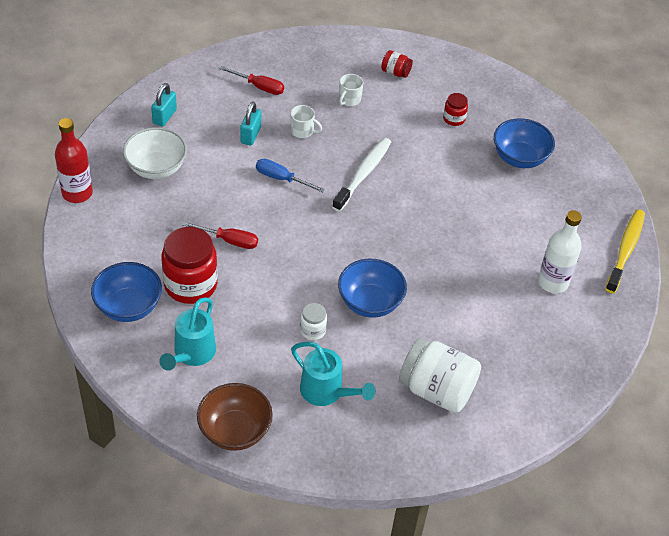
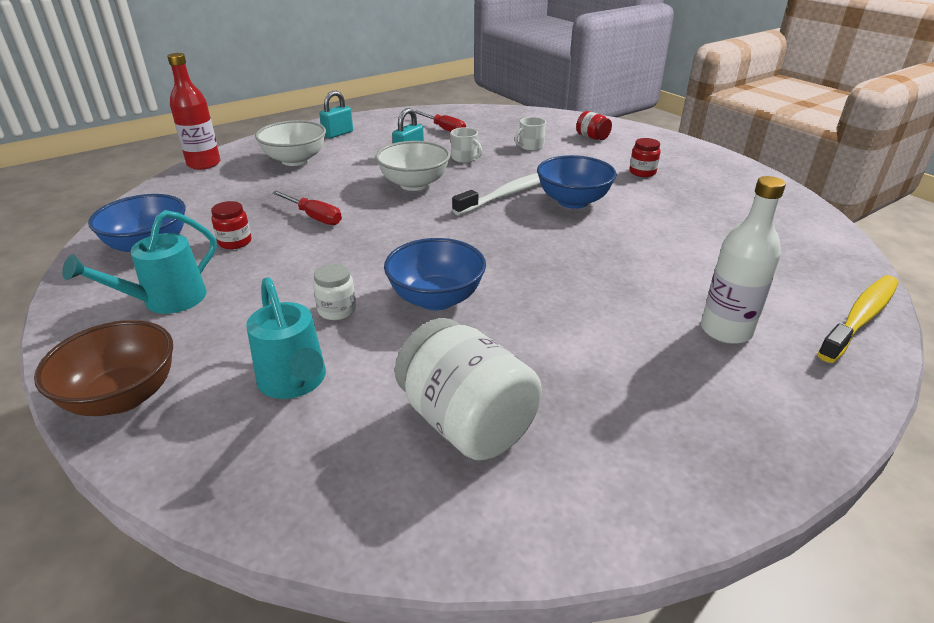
camera: 25 degrees right, 15 degrees down
(190, 285) = (235, 242): red jar -> red jar, size x0.48
(281, 179) = (414, 184): blue screwdriver -> white bowl
(519, 158) = (714, 210): blue bowl -> blue bowl (573, 201)

